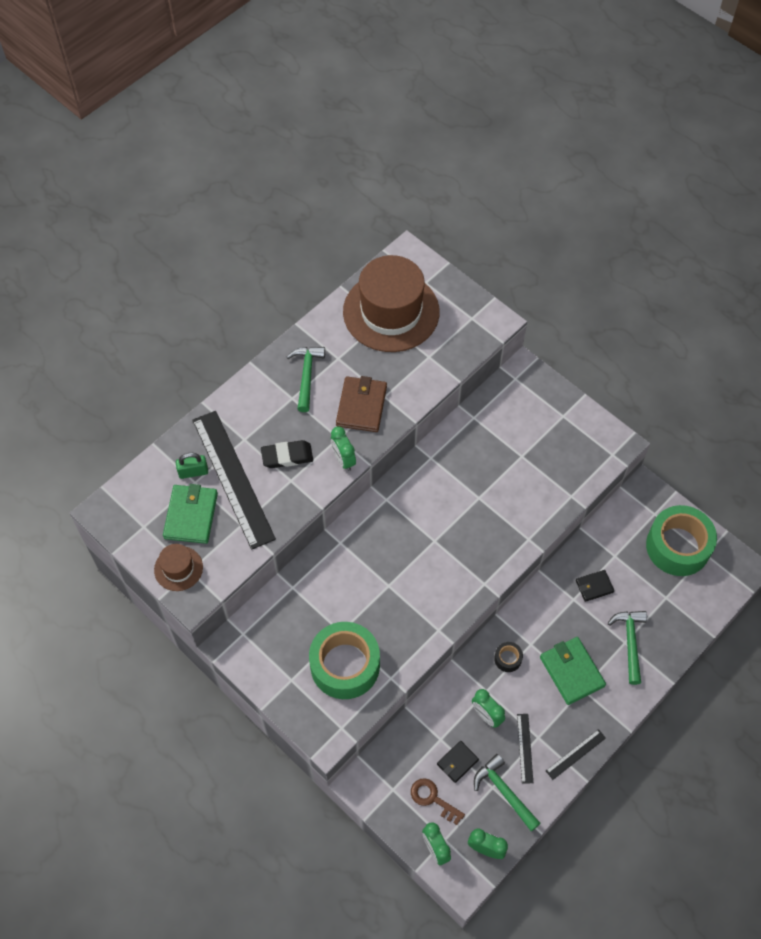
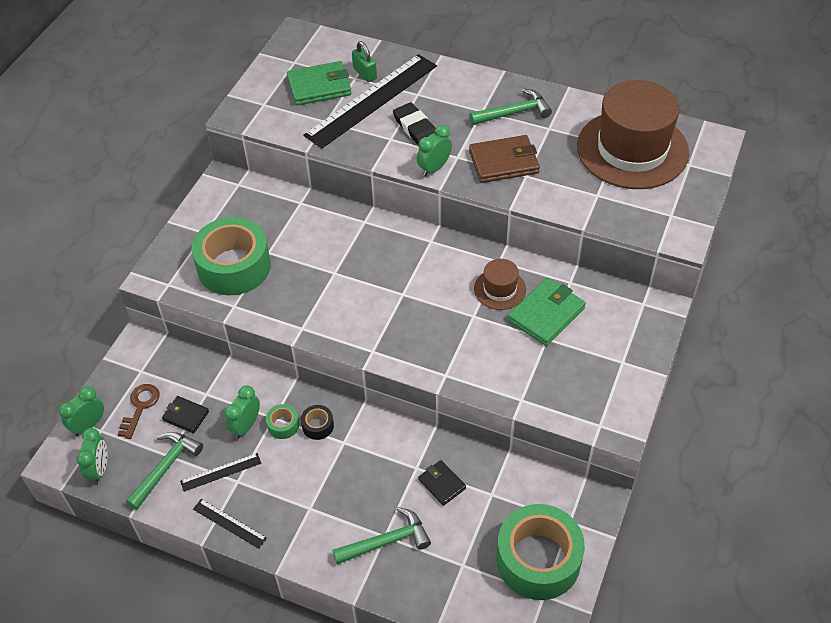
camera: 70 degrees right, 10 degrees down
(178, 568) = (262, 96): brown hat -> brown hat (500, 289)
(497, 685) = (283, 425): none -> green tape
(572, 672) = (326, 491): green wallet -> green wallet (546, 314)

